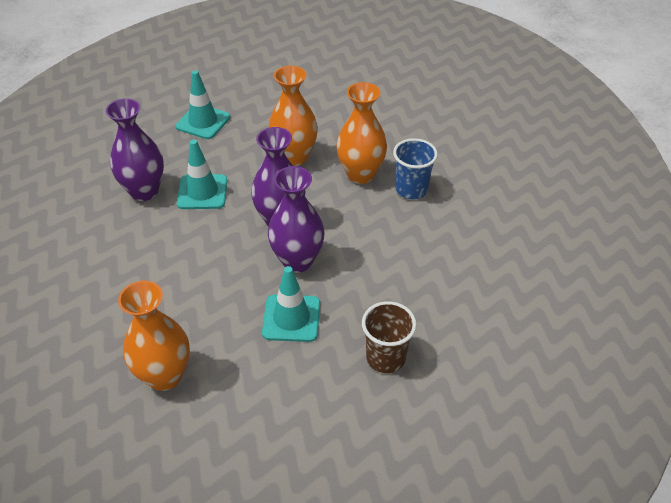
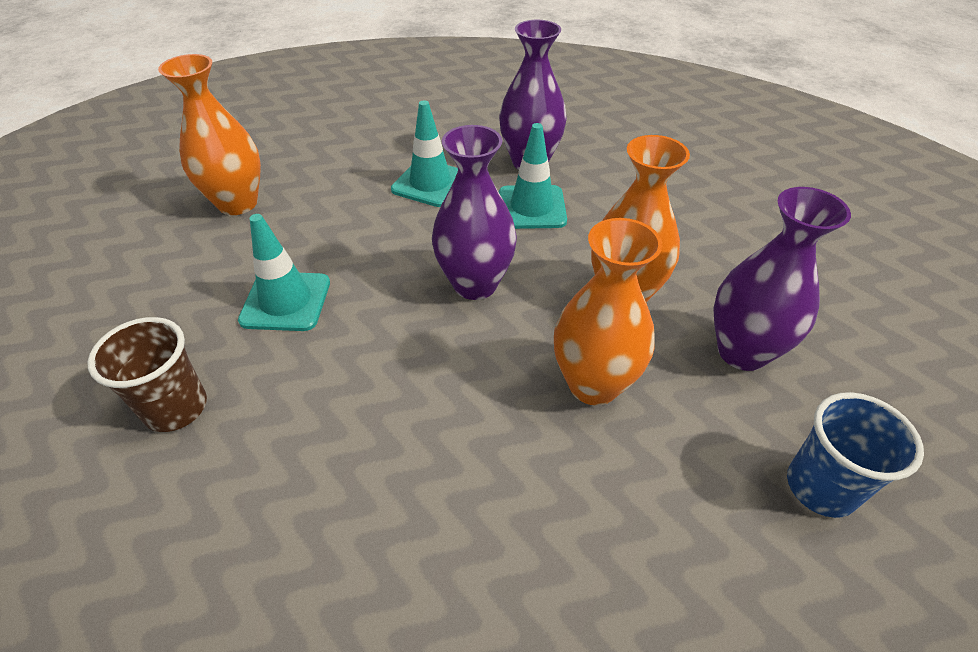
camera: 90 degrees right, 0 degrees up
(203, 122) = (681, 197): turquoise traffic cone -> turquoise traffic cone (430, 183)
(297, 261) = (391, 305): purple vase -> purple vase (742, 351)
(411, 189) = (559, 467): blue cup -> blue cup (820, 487)

